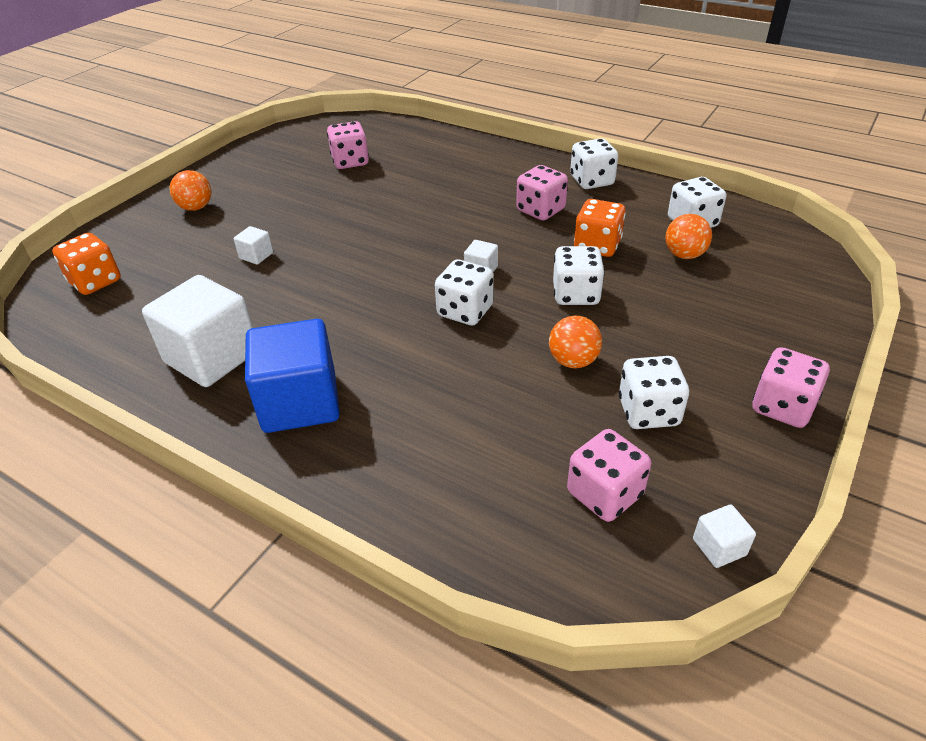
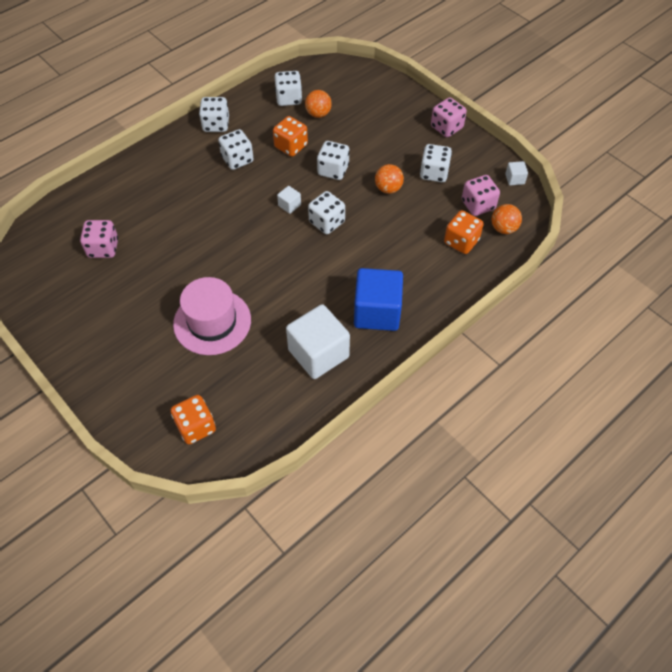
camera: 75 degrees left, 15 degrees up
(196, 208) = (117, 358): orange ball -> orange ball (503, 228)
(256, 256) = (212, 322): white cube -> pink hat
(495, 484) = (461, 241): none -> orange dice
(540, 210) = (237, 159): pink dice -> white dice

